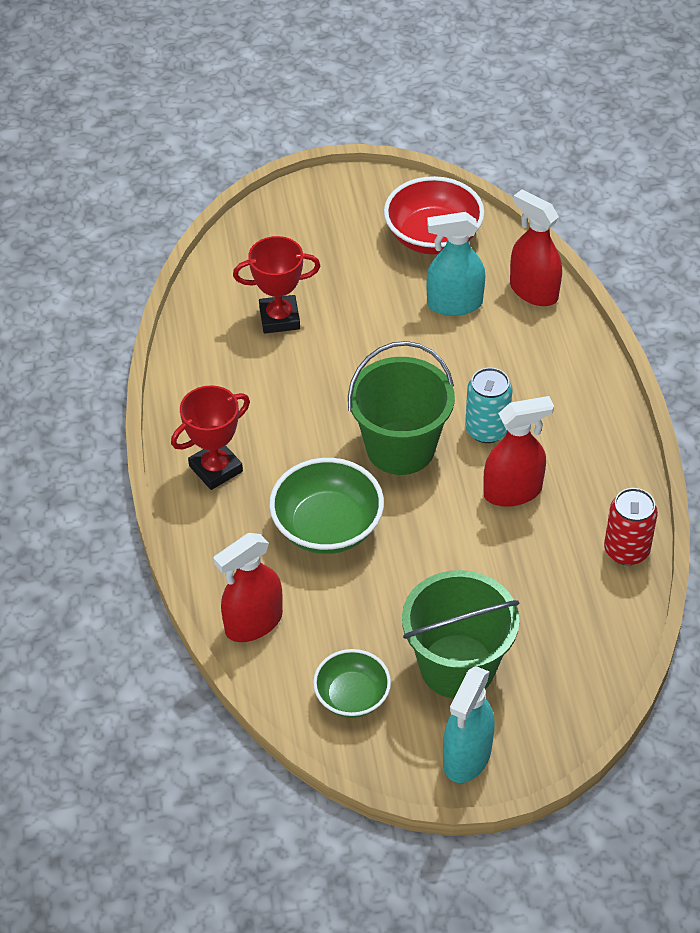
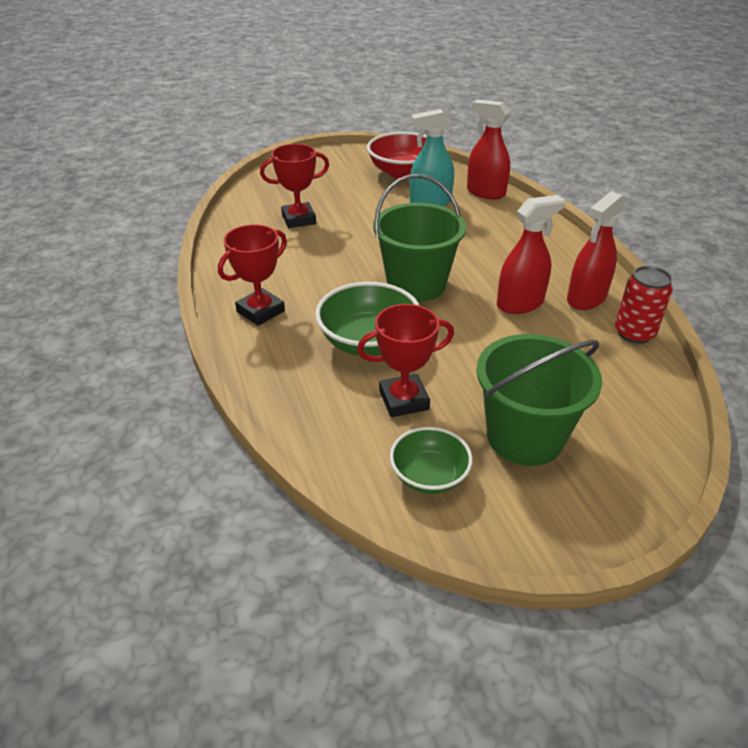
camera: 10 degrees left, 10 degrees down
(253, 623) = (314, 422): red spray bottle -> red spray bottle (586, 298)
(348, 608) = (404, 400): none -> red trophy
(467, 756) = (567, 519): turquoise spray bottle -> none
(487, 430) = (482, 268): turquoise can -> none

